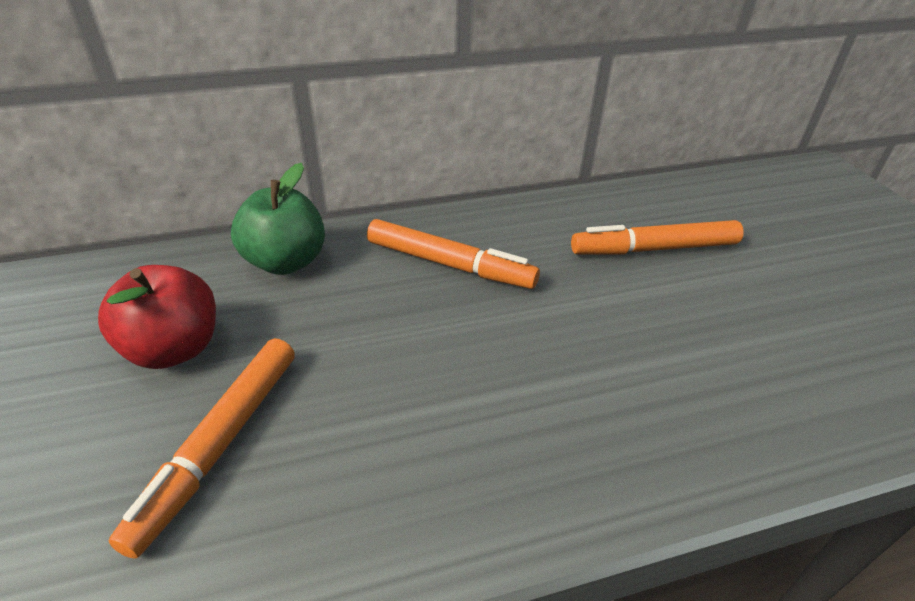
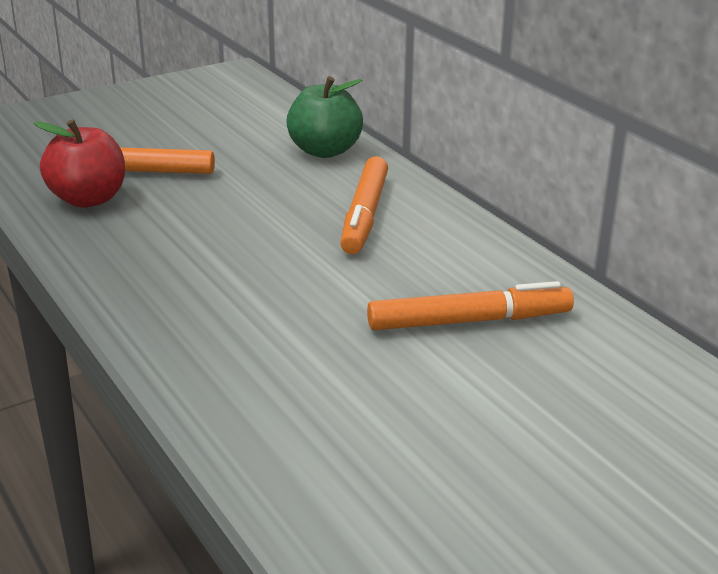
camera: 75 degrees right, 10 degrees down
(174, 348) = (209, 138): red apple -> red apple (88, 199)
(654, 249) = (469, 321): orange marker -> orange marker turned 105 degrees clockwise

